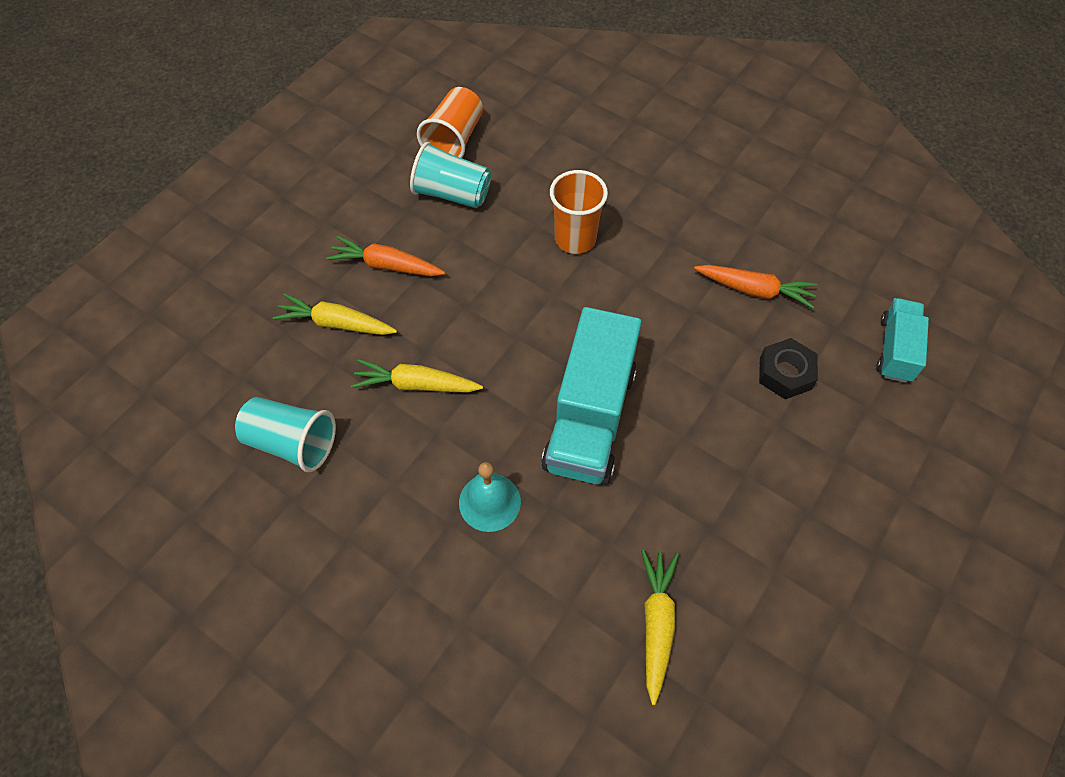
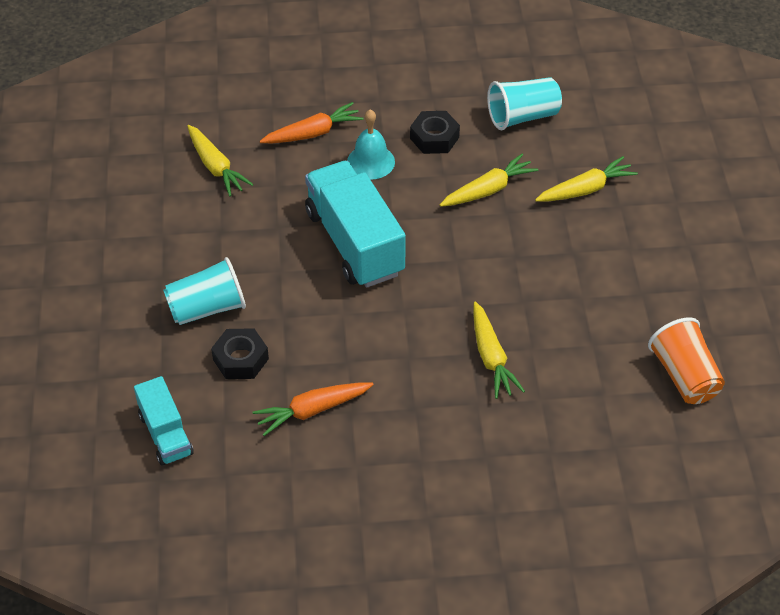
camera: 140 degrees right, 10 degrees down
(386, 265) = (603, 245): orange carrot -> orange carrot (313, 133)
(400, 483) = (434, 138): none -> black nut
(452, 194) = (626, 328): turquoise cup -> turquoise cup (207, 308)
(575, 239) = (491, 357): orange cup -> yellow carrot

